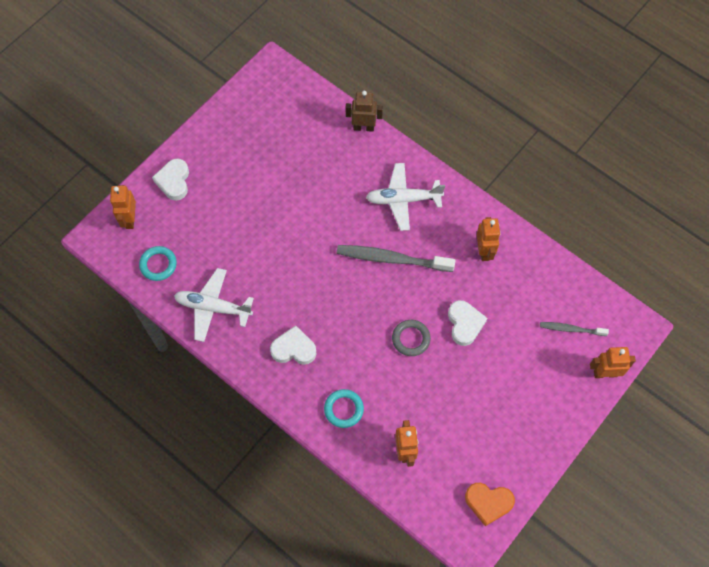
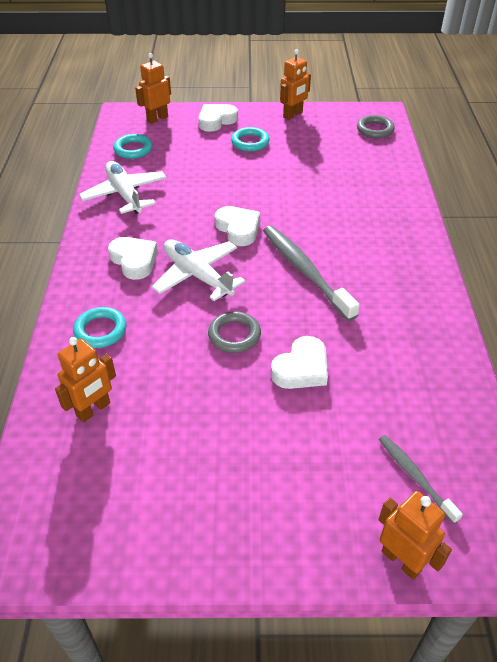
camera: 50 degrees right, 20 degrees down
(225, 181) = (250, 142): none -> turquoise ring
(288, 91) = (375, 130): none -> grey ring
(318, 265) = (238, 229): none -> white heart
(363, 127) = (407, 182): brown robot -> none
(403, 200) = (375, 243): white plane -> white plane (197, 275)
(484, 251) = (404, 333): orange robot -> orange robot (293, 115)
(488, 503) = (88, 540): orange heart -> none

